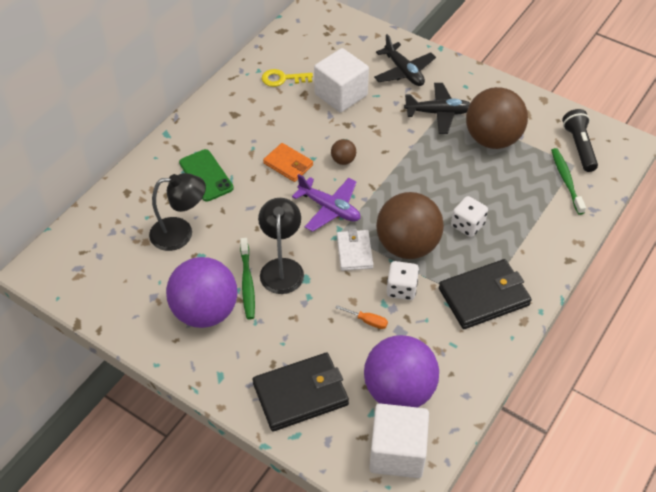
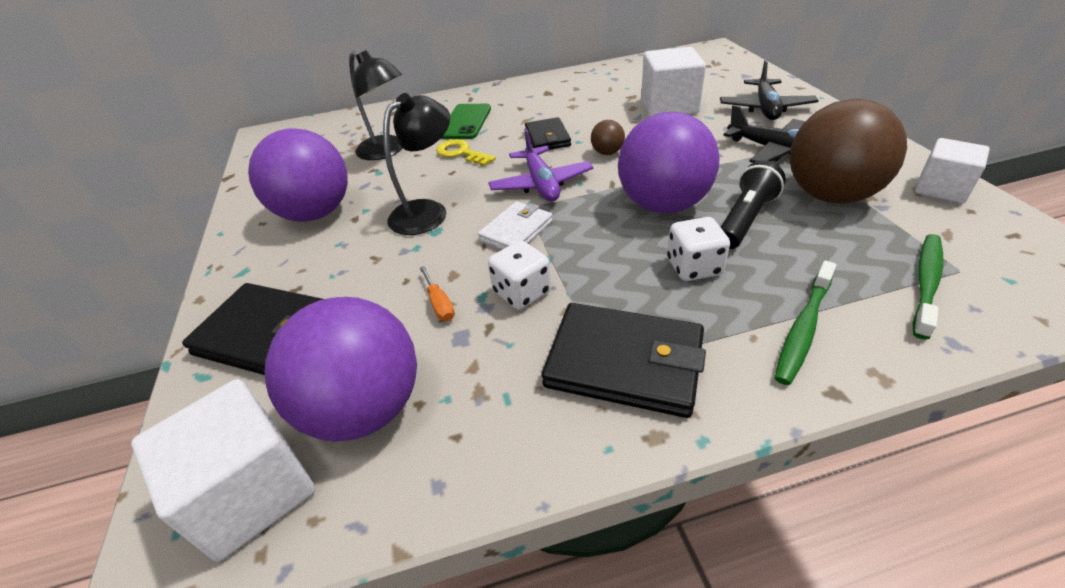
camera: 45 degrees right, 10 degrees down
(247, 283) = (381, 209): green toothbrush -> green toothbrush (803, 328)
(282, 79) = (623, 82): yellow key -> yellow key (461, 153)
(288, 164) = (547, 138): orange wallet -> black wallet
(407, 245) = (585, 252): brown ball -> none
(416, 189) = (663, 205): none -> purple ball
(538, 109) = (941, 189): none -> white cube
(579, 147) = (990, 252): black flashlight -> black flashlight (745, 219)

